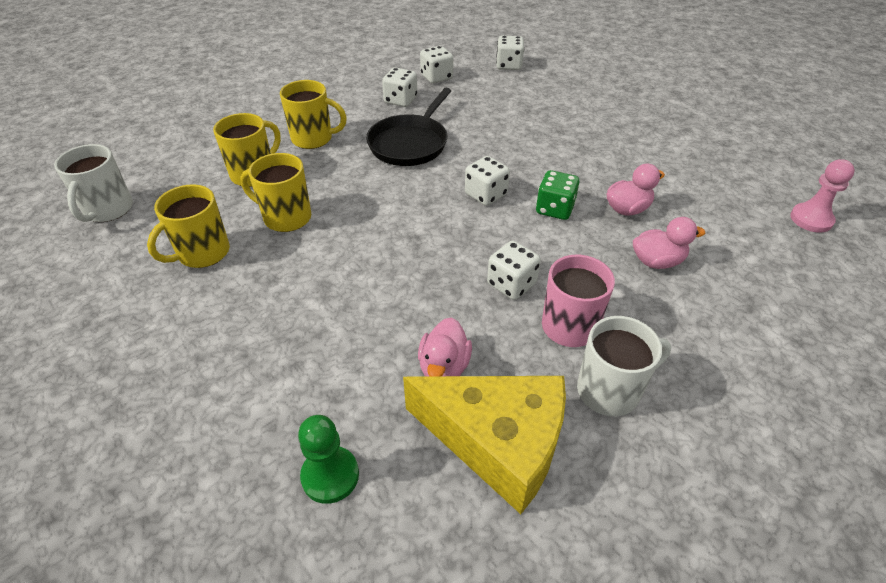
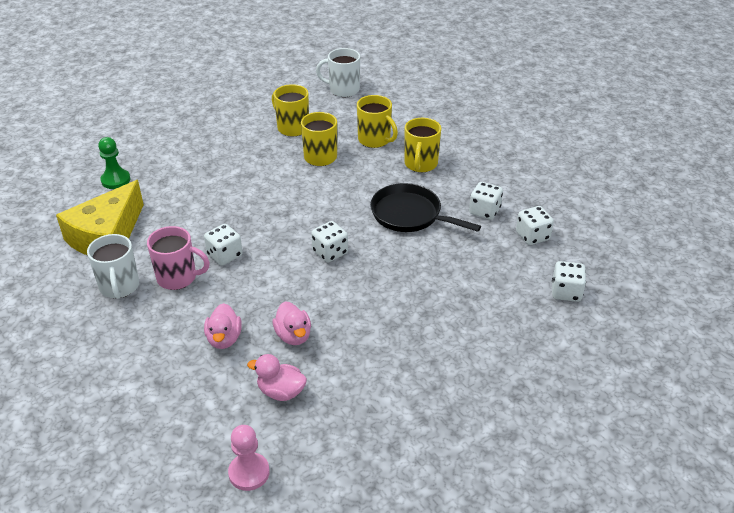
camera: 95 degrees right, 5 degrees down
(444, 367) = (165, 220): pink duck -> pink duck (281, 392)
(555, 209) = (303, 290): green dice -> none

